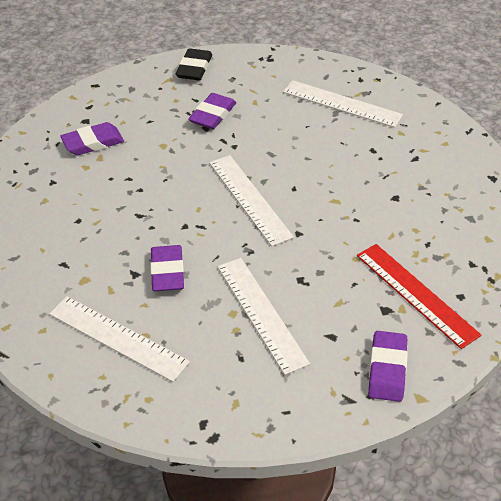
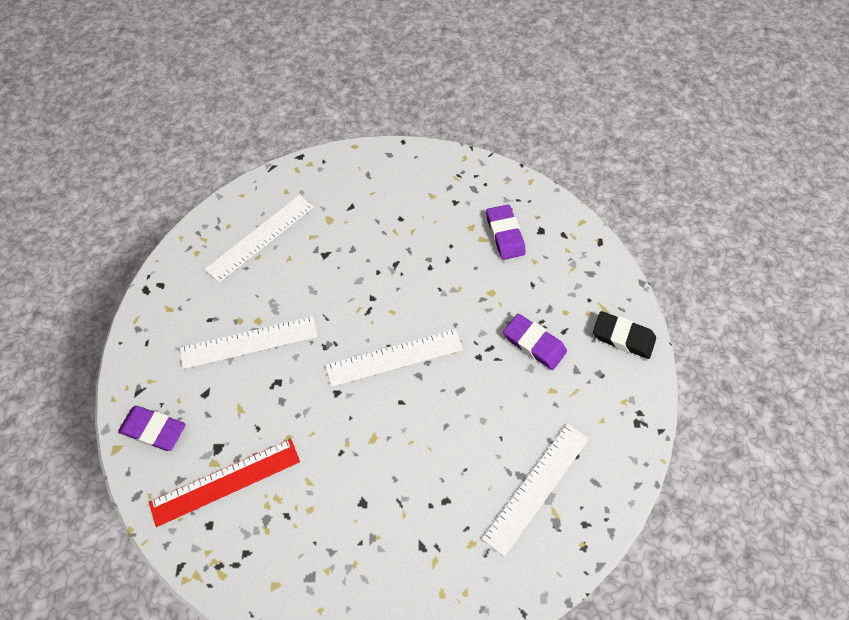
camera: 100 degrees right, 15 degrees up
(167, 272) = (319, 278): purple eraser -> none

